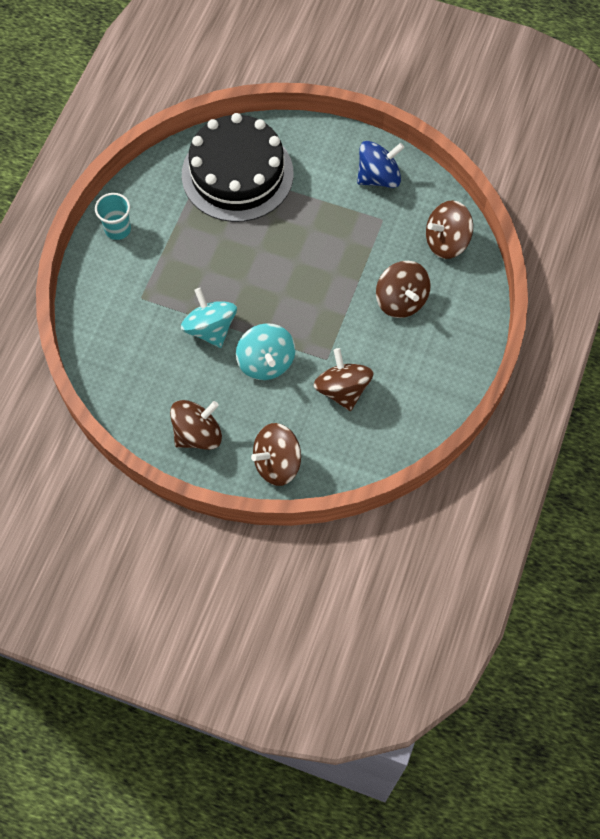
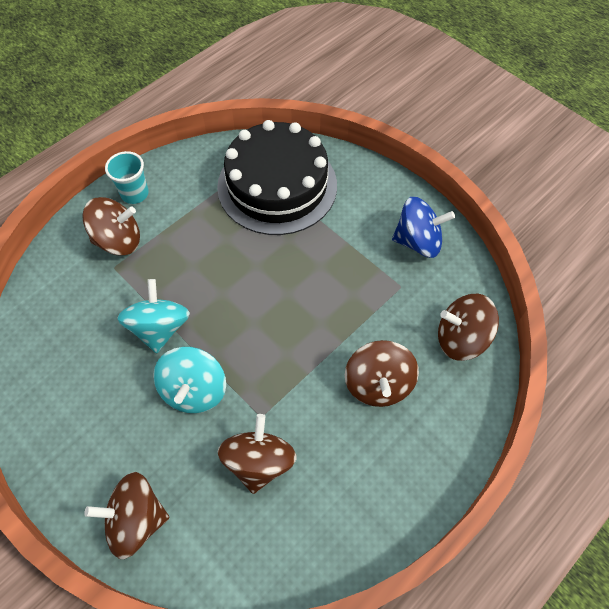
camera: 25 degrees right, 5 degrees down
(197, 434) = (74, 441): brown spinning top -> brown spinning top (118, 240)

